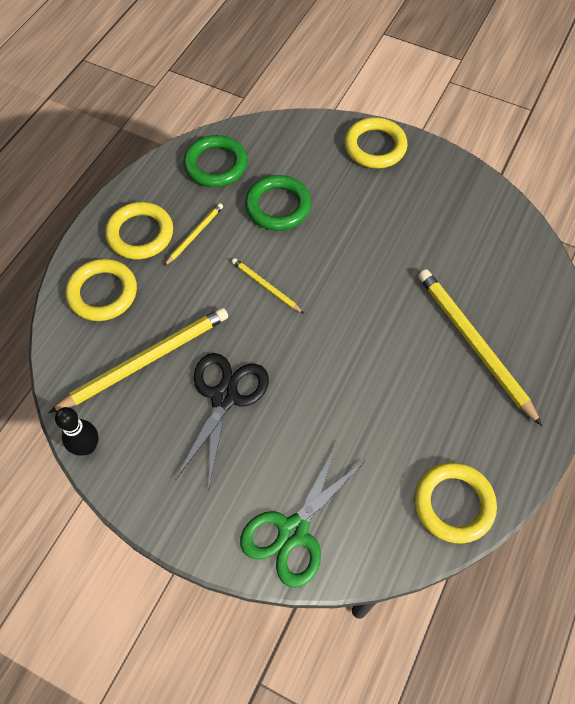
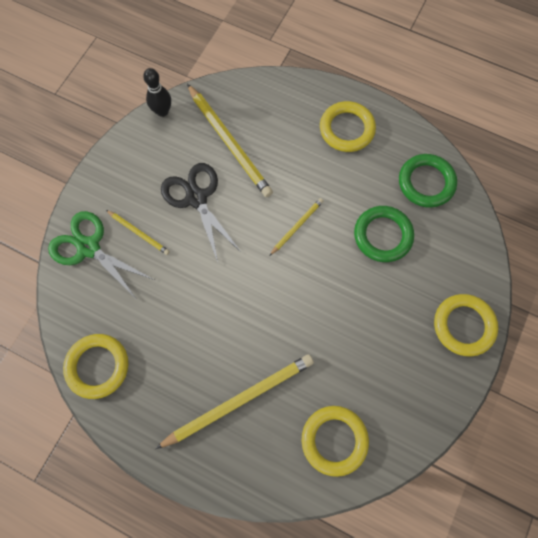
camera: 90 degrees right, 10 degrees up
(102, 293) = (289, 108): yellow ring -> yellow ring (334, 440)
(194, 235) = (348, 169): yellow pencil -> yellow pencil (139, 233)
(224, 397) = (196, 198): black scissors -> black scissors turned 135 degrees counterclockwise

